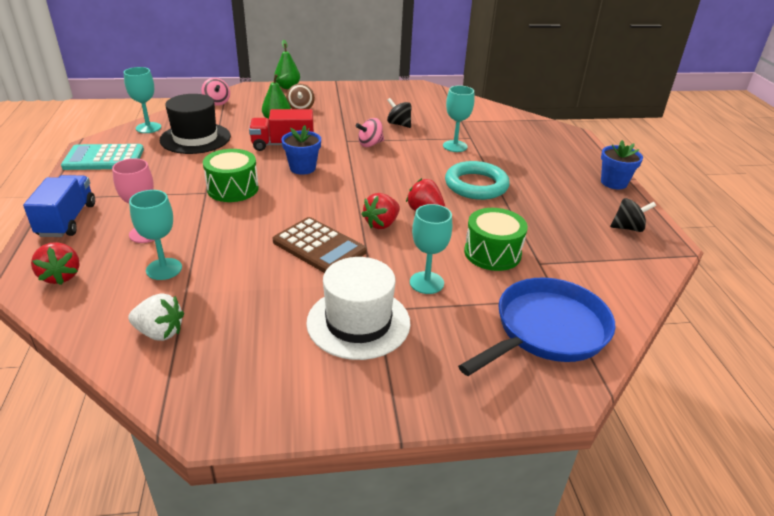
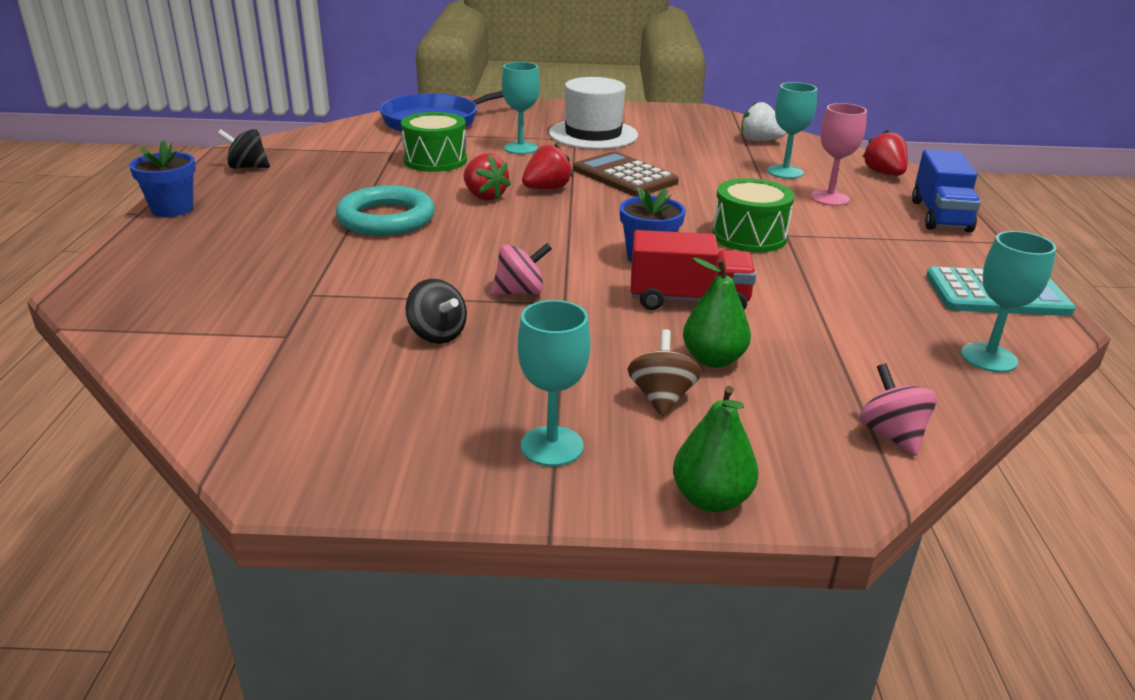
camera: 170 degrees left, 5 degrees down
(195, 138) = (867, 325): black hat -> none
(455, 146) = (360, 278): turquoise goblet -> turquoise goblet (552, 446)

